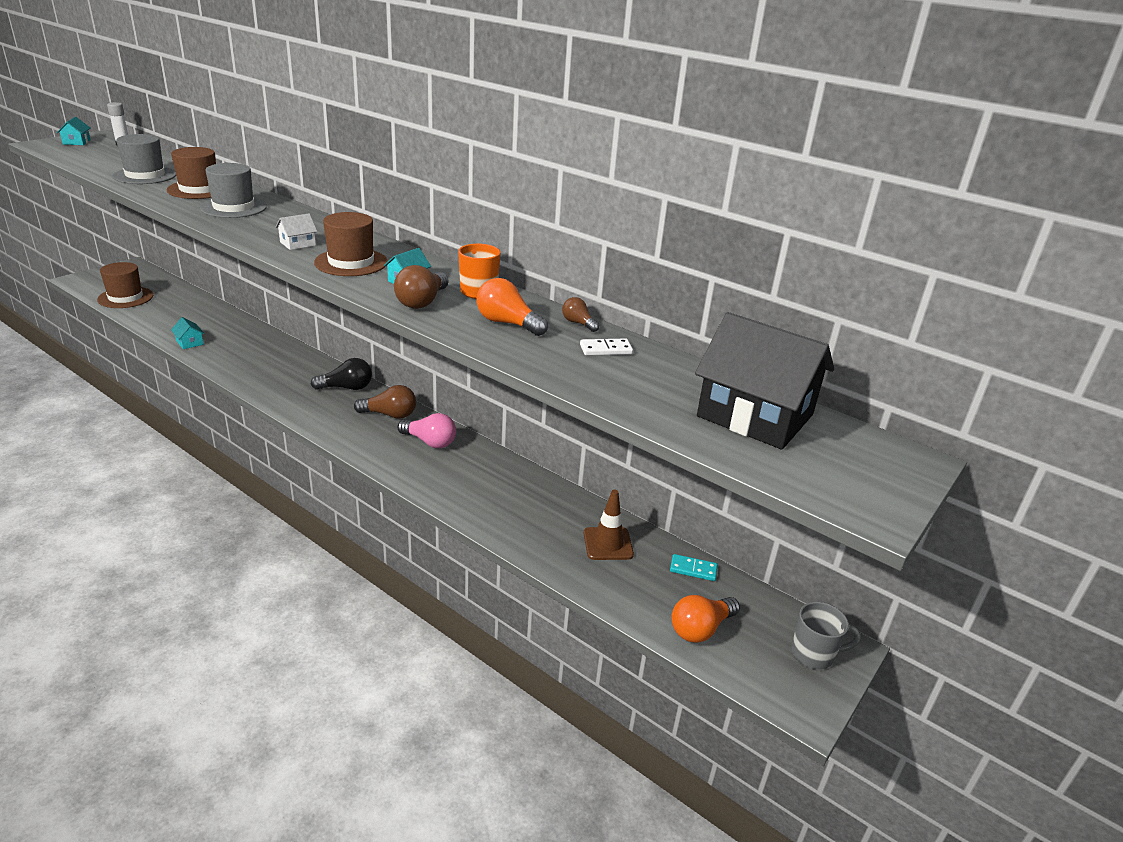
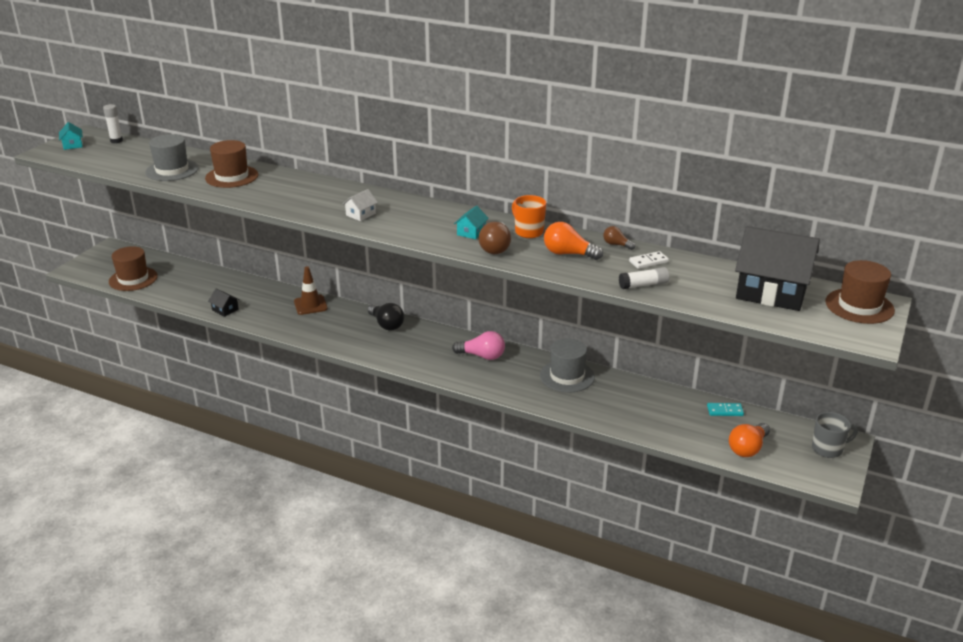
camera: 10 degrees left, 0 degrees up
(189, 342) = (225, 310): turquoise house -> black house
(233, 207) = (278, 189): grey hat -> grey hat (567, 376)
(347, 388) = (386, 324): black light bulb -> black light bulb turned 75 degrees clockwise
(351, 262) = (416, 224): brown hat -> brown hat (859, 306)
(390, 415) = (436, 340): brown light bulb -> none
(578, 376) = (643, 285): none -> white glue stick
(608, 544) = (657, 405): brown traffic cone -> brown traffic cone (310, 305)

